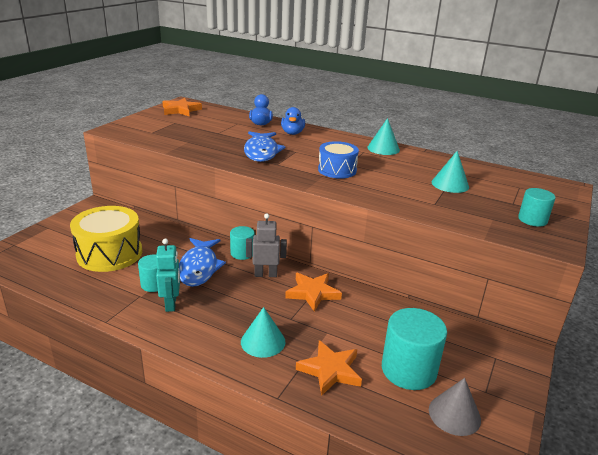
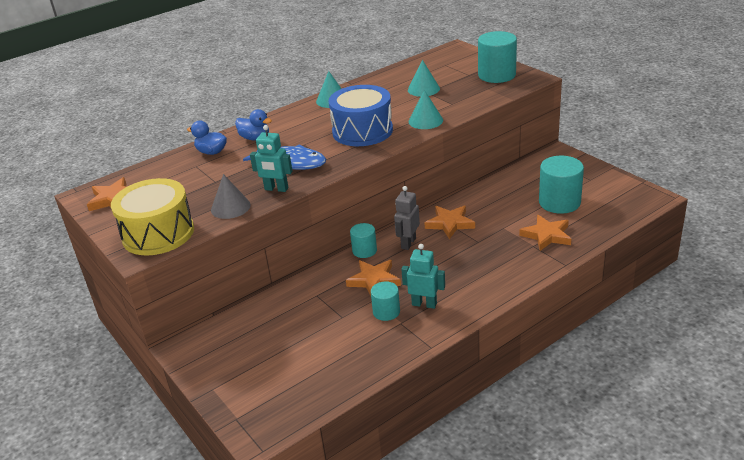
camera: 60 degrees left, 5 degrees up
(109, 253) = (309, 339): yellow drum -> yellow drum (158, 233)
(199, 268) = (374, 280): blue fish -> orange star
(216, 154) = (276, 189): none -> turquoise robot
(263, 341) = (501, 260): turquoise cone -> turquoise cone (425, 121)
(337, 170) = (362, 131): blue drum -> blue drum, size x1.61
(454, 414) = (605, 197): grey cone -> grey cone (230, 207)
(532, 220) = (496, 75): turquoise cylinder -> turquoise cylinder, size x1.75

